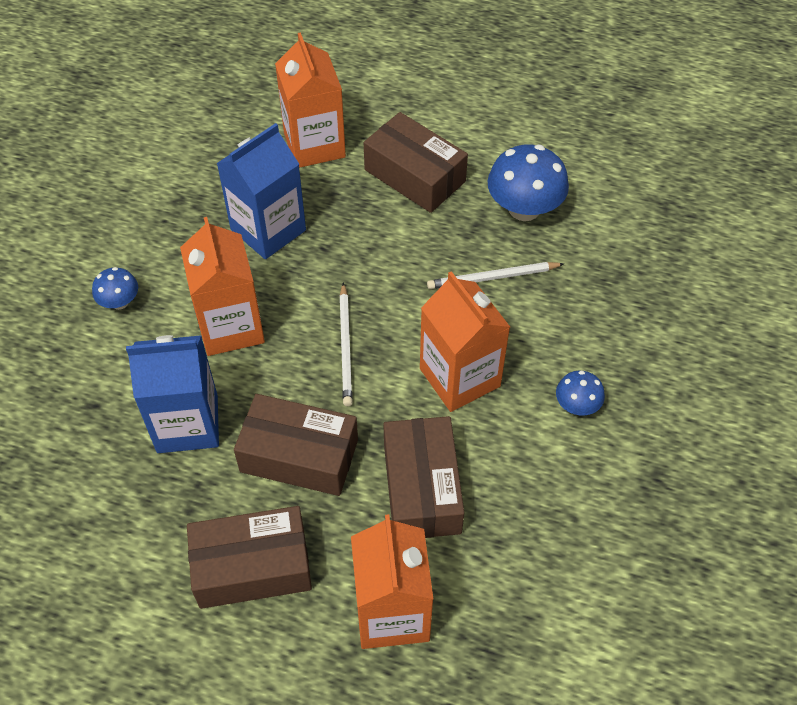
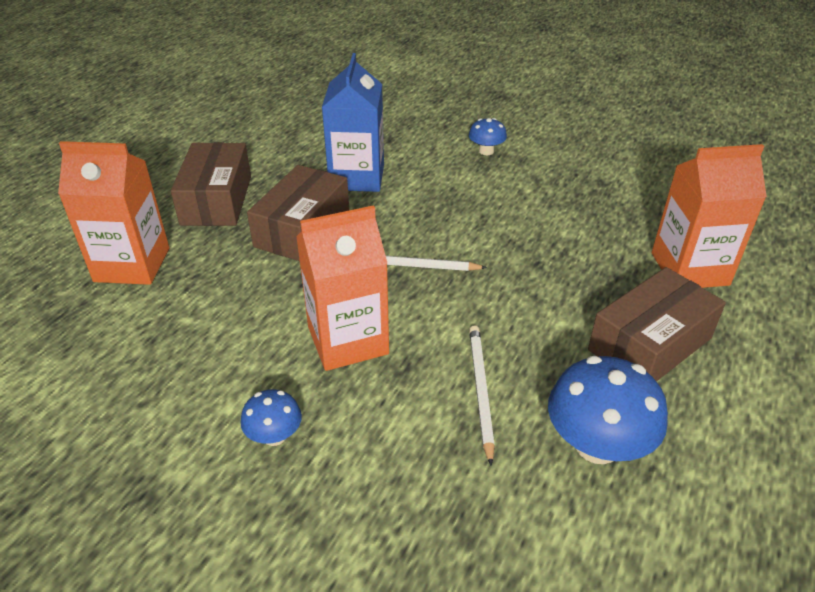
camera: 100 degrees right, 15 degrees down
(230, 326) = (449, 202): orange carton -> none
(268, 230) = (563, 229): blue carton -> none
(421, 488) = (234, 296): brown box -> none

